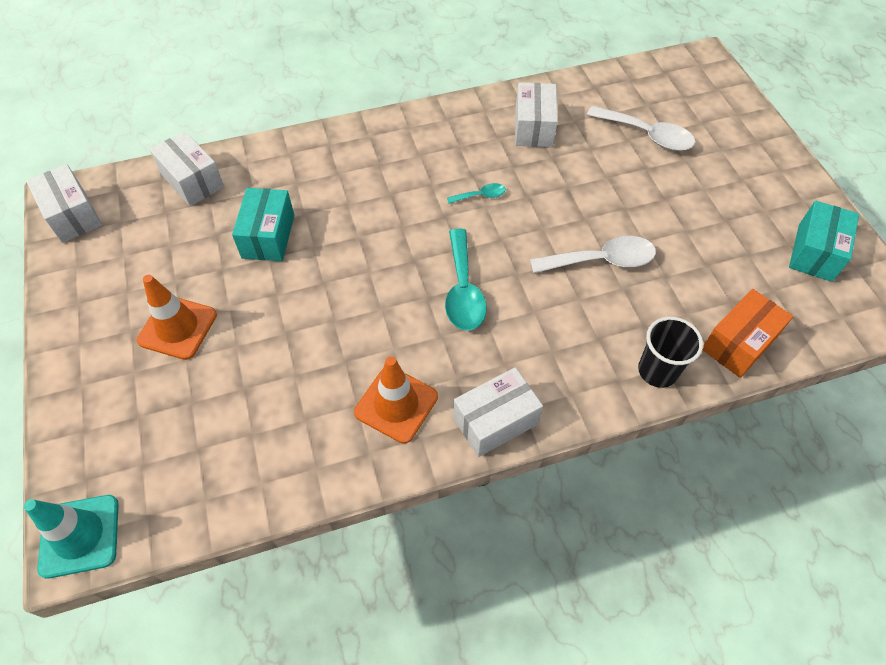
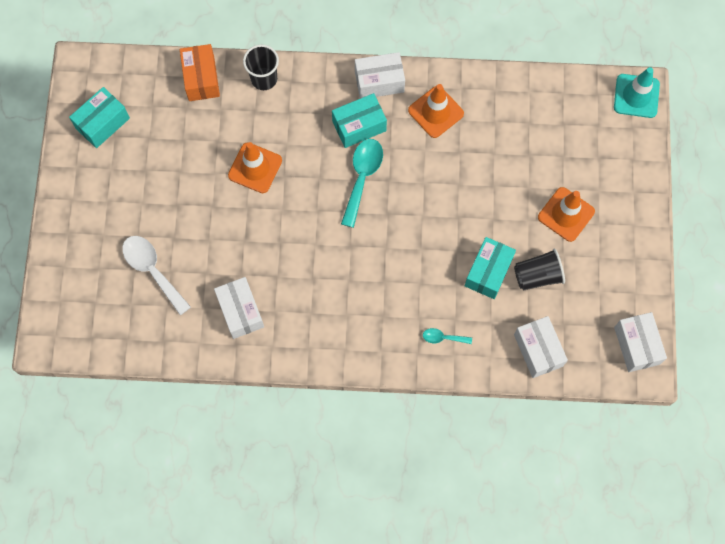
camera: 160 degrees left, 15 degrees up
(205, 249) = (537, 275): none -> black cup
(480, 196) = (315, 255): turquoise spoon -> turquoise spoon (443, 338)
(496, 350) = (359, 126): none -> turquoise box
(533, 127) = (240, 311): white box -> white box turned 45 degrees counterclockwise
(601, 260) = (255, 168): white spoon -> orange traffic cone
(738, 343) = (201, 79): orange box -> orange box turned 75 degrees counterclockwise

